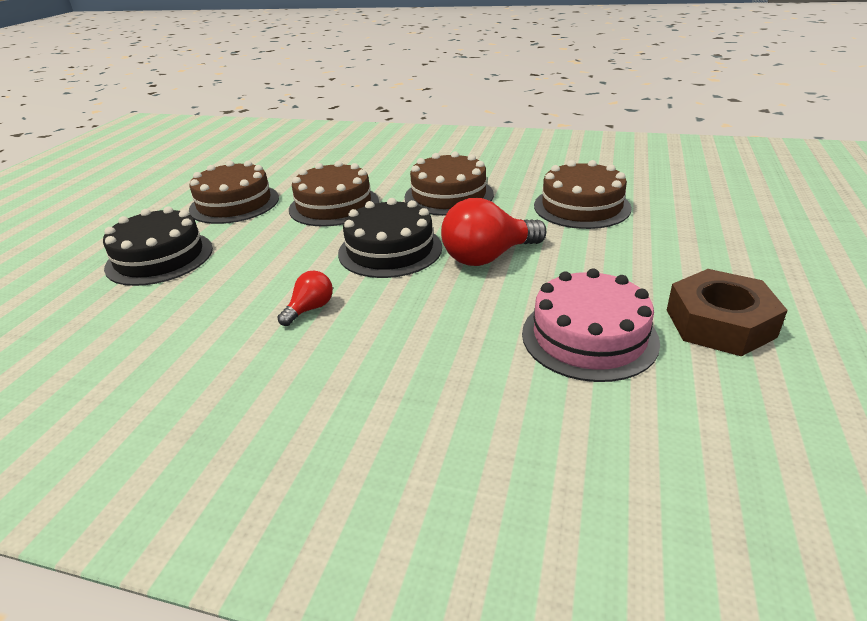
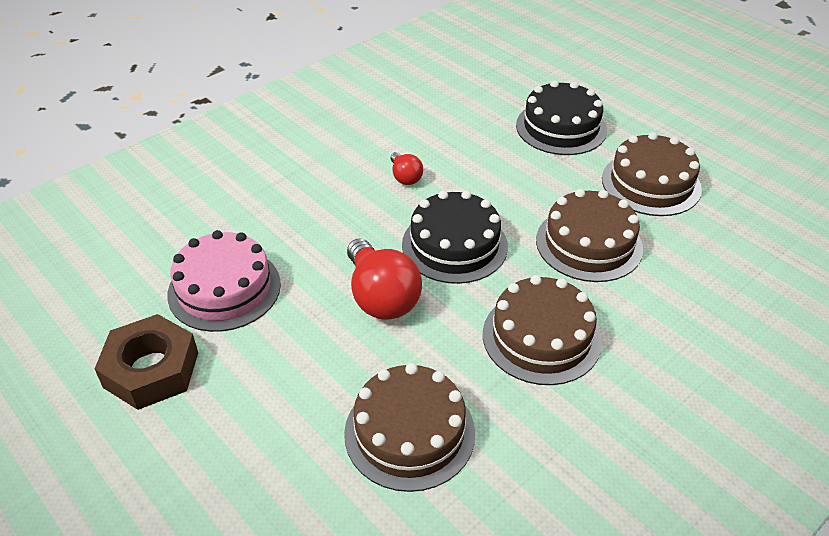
camera: 120 degrees right, 10 degrees up
(488, 257) = (381, 297): red light bulb -> red light bulb turned 150 degrees clockwise

